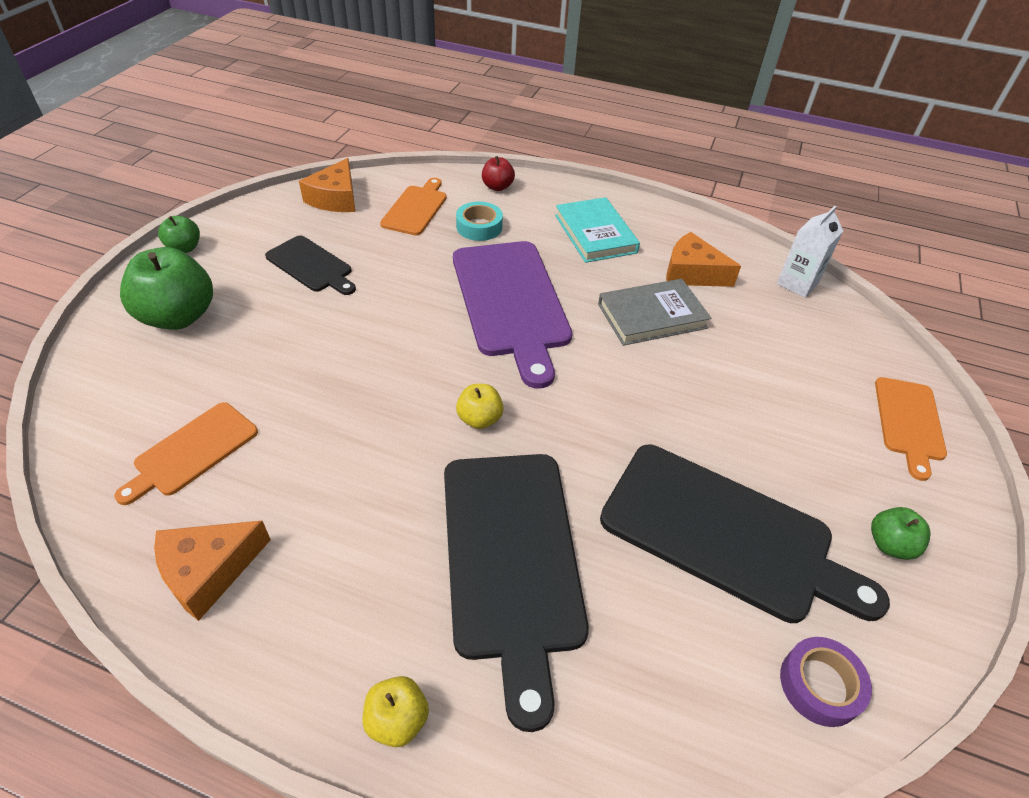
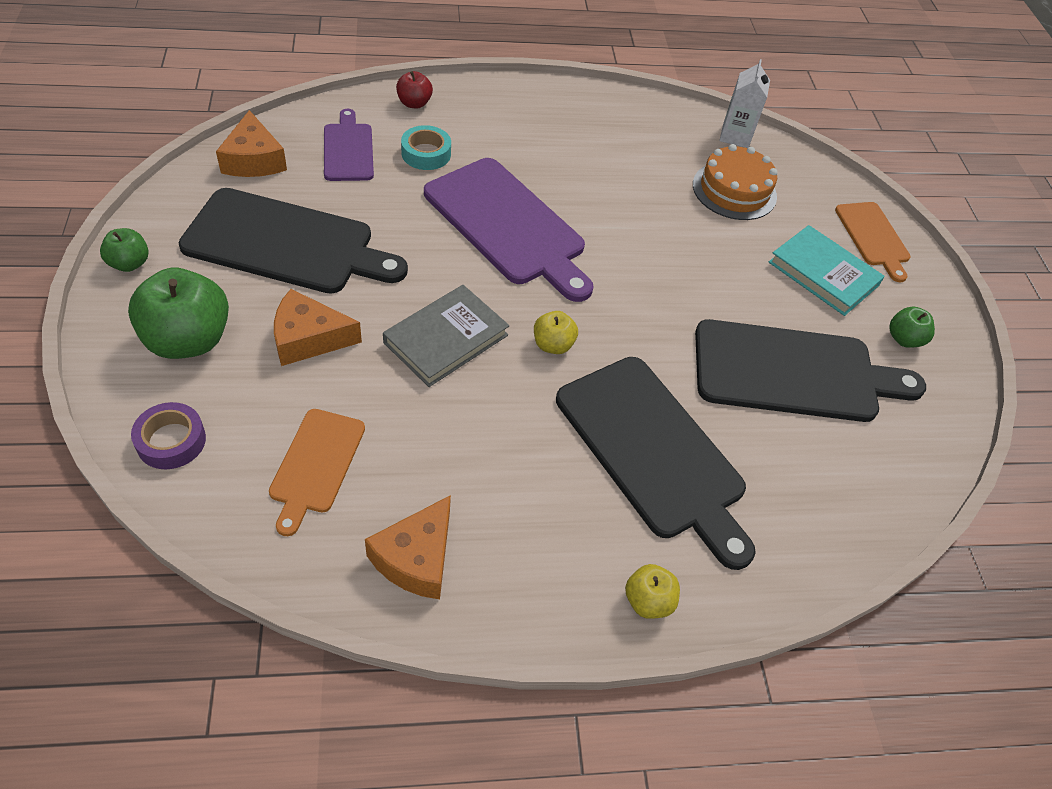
camera: 30 degrees left, 5 degrees up
(311, 266) = (286, 243): black cutting board -> black cutting board, size x1.85
(416, 208) = (348, 149): orange cutting board -> purple cutting board
(595, 234) = (539, 132): turquoise book -> turquoise book (823, 274)
(652, 316) = (637, 202): grey book -> grey book (446, 339)
(692, 273) = (646, 150): orange cheese -> orange cheese (309, 338)
(765, 332) = (734, 190): none -> orange cake
(820, 685) = (907, 456): purple tape -> purple tape (171, 441)

